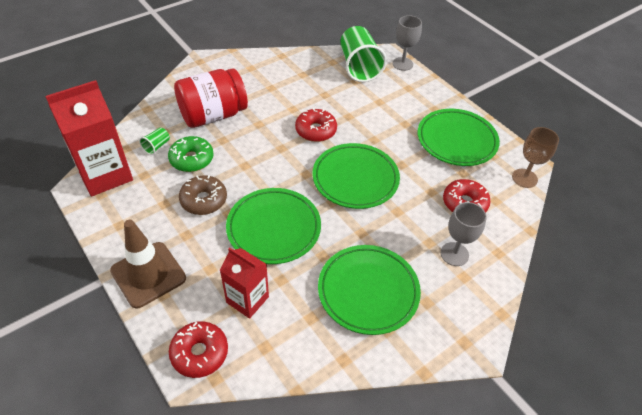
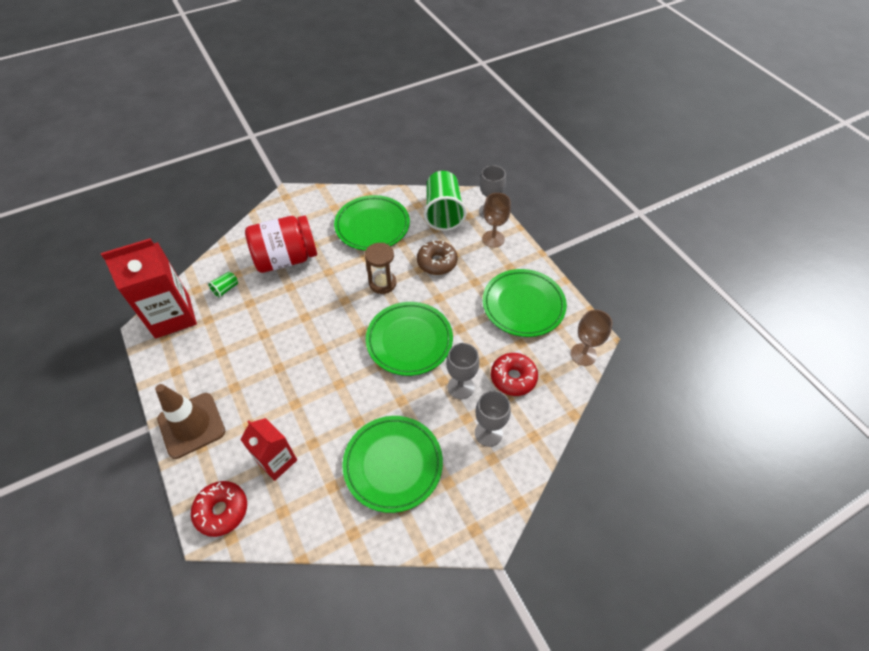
camera: 10 degrees right, 5 degrees up
(192, 159) = (256, 306): green donut -> none
(204, 200) = (258, 351): brown donut -> brown donut (437, 262)
(274, 228) = (318, 388): green plate -> green plate (372, 226)
(316, 130) = (382, 283): red donut -> brown hourglass
(412, 86) = (493, 239): none -> brown goblet
(416, 216) = (460, 387): none -> grey goblet

